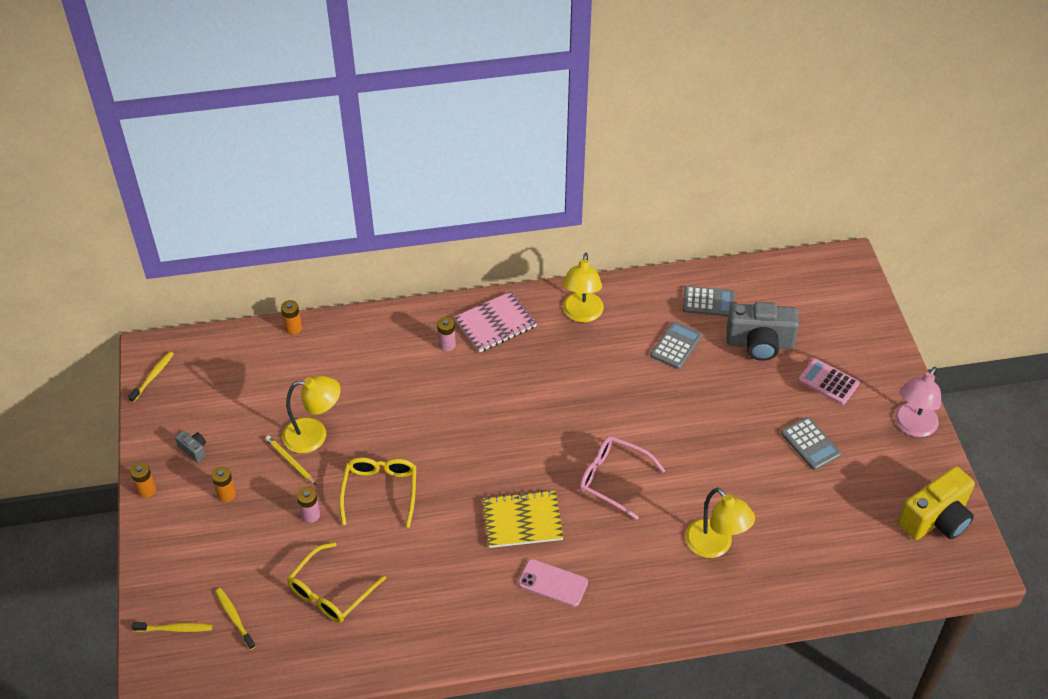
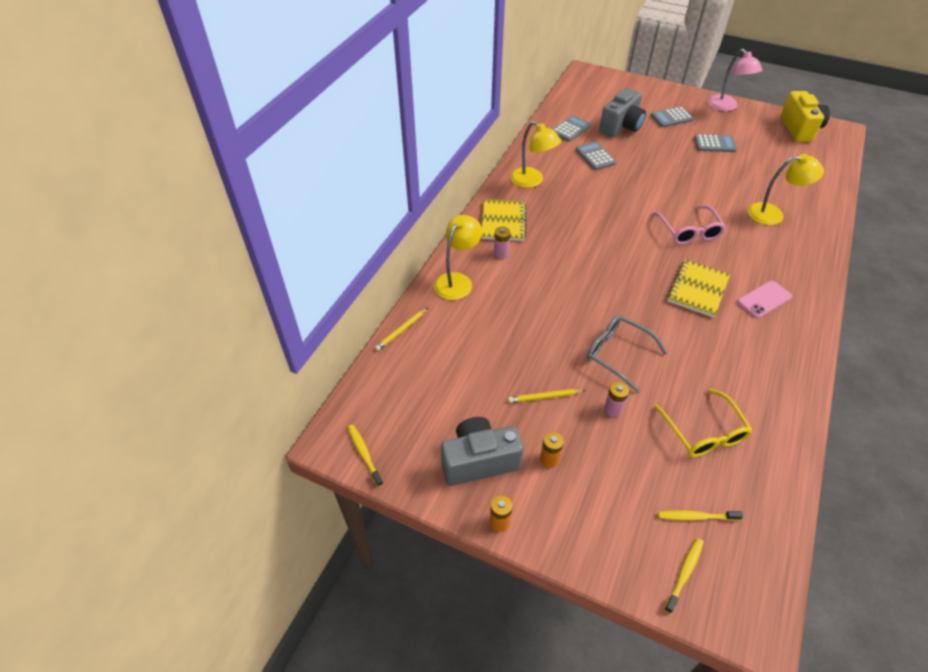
camera: 55 degrees left, 0 degrees up
(194, 450) = (479, 461): grey camera -> grey camera, size x2.30
(293, 328) = (401, 330): orange battery -> yellow pencil
(314, 435) = (528, 368): yellow lamp -> yellow lamp (457, 281)
(380, 492) = (618, 354): yellow glasses -> grey glasses
(495, 323) = (503, 221): pink notebook -> yellow notebook
(613, 479) = (689, 231): pink glasses -> pink glasses turned 75 degrees counterclockwise
(828, 382) = (671, 117): pink calculator -> grey calculator

